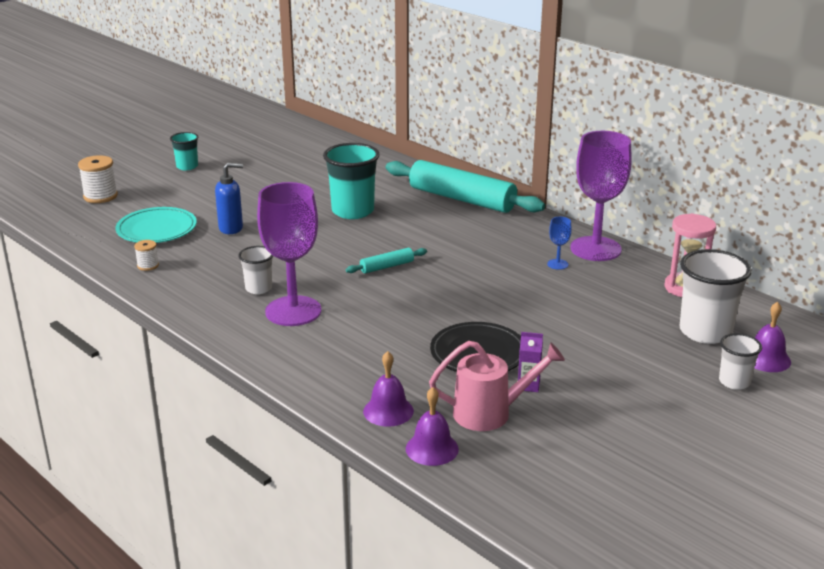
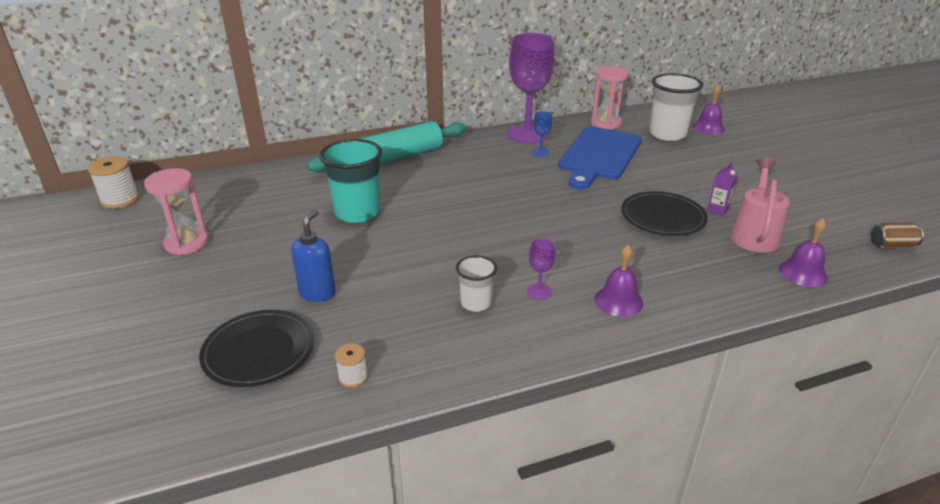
camera: 65 degrees left, 5 degrees up
(100, 196) = (93, 388): white spool -> white spool (120, 200)
(157, 229) = (259, 351): turquoise plate -> black plate
(187, 166) = (105, 293): turquoise cup -> none
(259, 168) = (187, 243): none -> pink hourglass
(293, 311) = (539, 291): purple goblet -> purple goblet, size x0.40
(386, 266) = (487, 222): turquoise rolling pin -> none
(388, 411) = (741, 280): purple bell -> purple bell (618, 301)
(551, 514) = (892, 245): none -> brown can
(588, 297) = (599, 156): none -> blue cutting board
(734, 382) = (733, 143): white cup -> none

